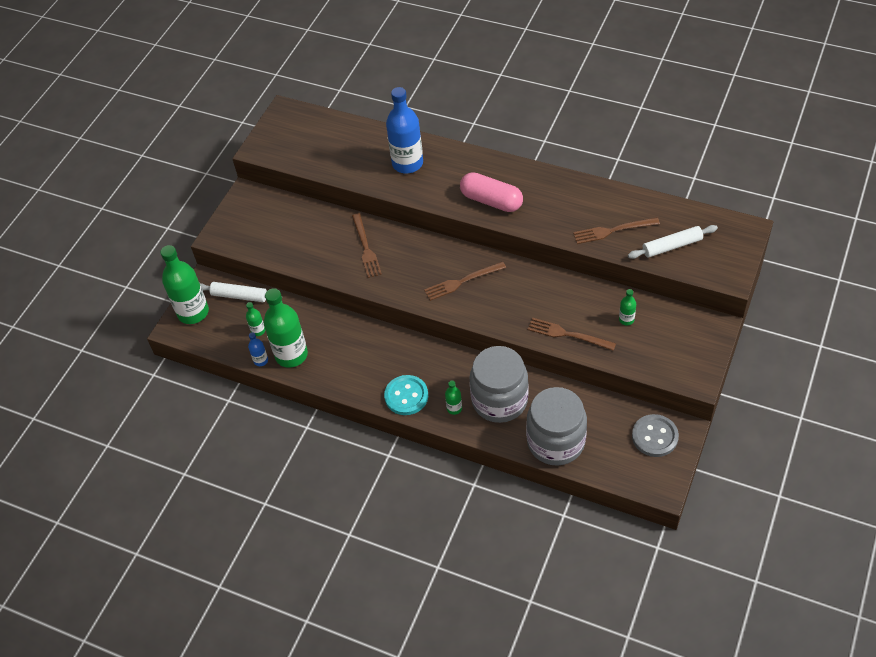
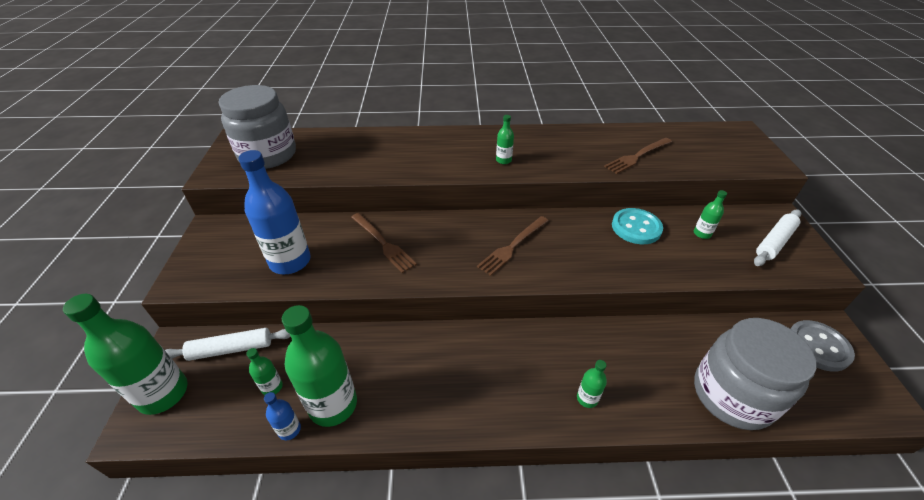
camera: 30 degrees left, 10 degrees down
(406, 396) = (518, 405): turquoise button -> turquoise button (636, 227)
(407, 163) = (396, 151): blue bottle -> blue bottle (290, 261)
(491, 201) = (503, 160): pink capsule -> green bottle
(499, 400) = (630, 367): grey jar -> grey jar (268, 155)
(568, 334) = (662, 264): brown fork -> none
(672, 246) = (699, 155): white rolling pin -> white rolling pin (774, 242)

